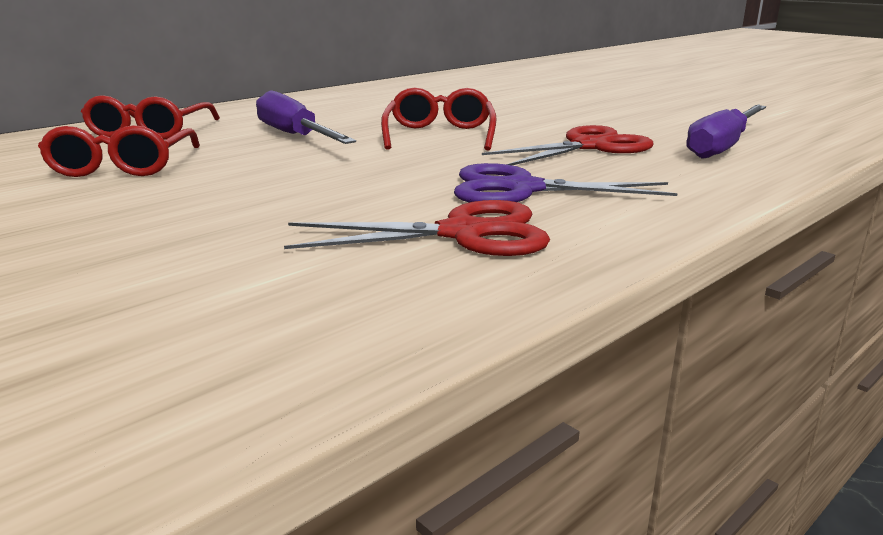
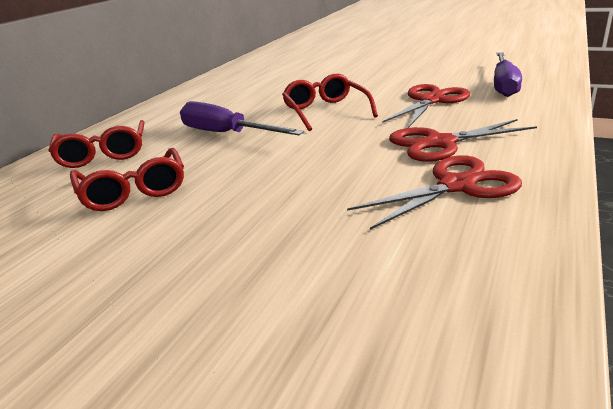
camera: 20 degrees left, 5 degrees up
(521, 189) = (440, 143): purple scissors -> red scissors

